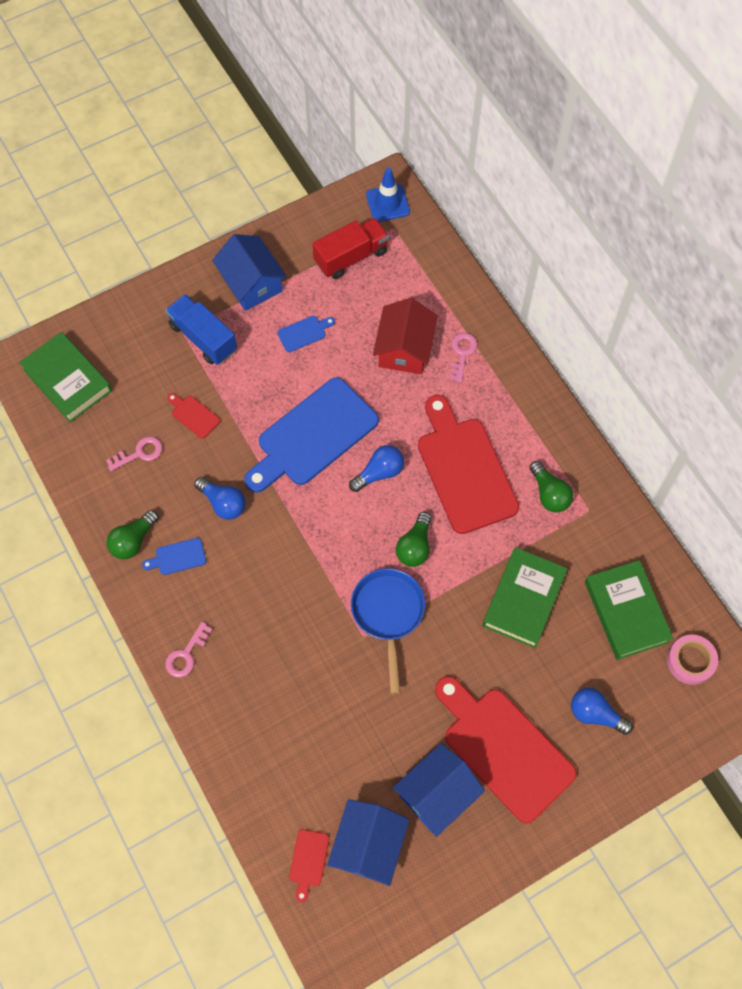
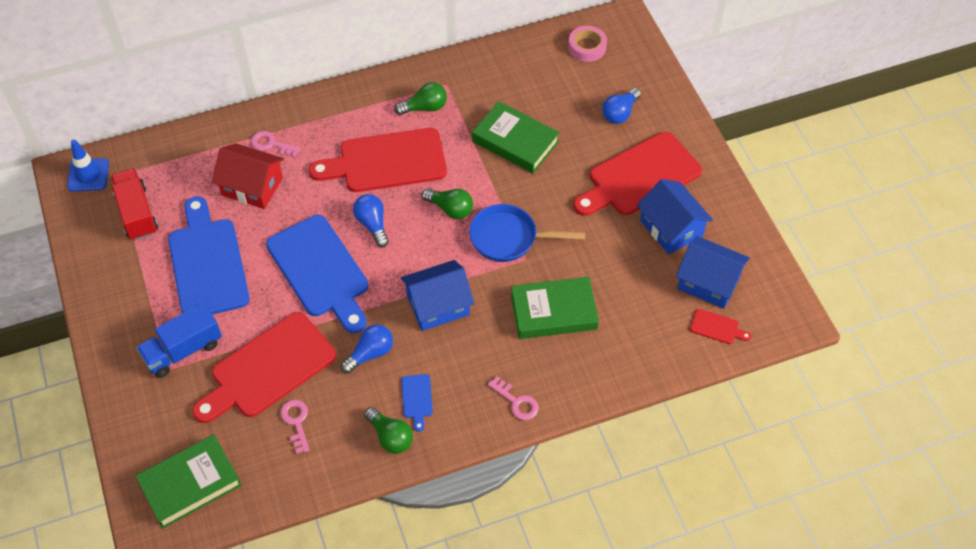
camera: 80 degrees left, 10 degrees down
(194, 415) = (268, 368): red cutting board -> red cutting board, size x2.45
(251, 283) = (135, 300): blue house -> blue house (438, 305)
(304, 333) = (207, 263): blue cutting board -> blue cutting board, size x2.45
(626, 612) = (539, 78): green book -> green book (554, 311)

